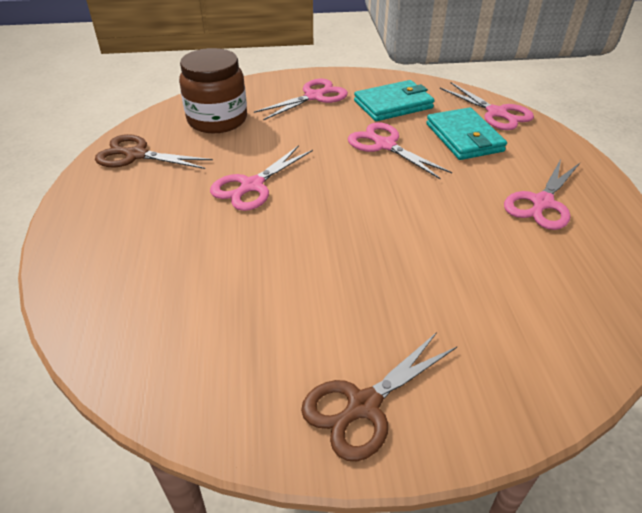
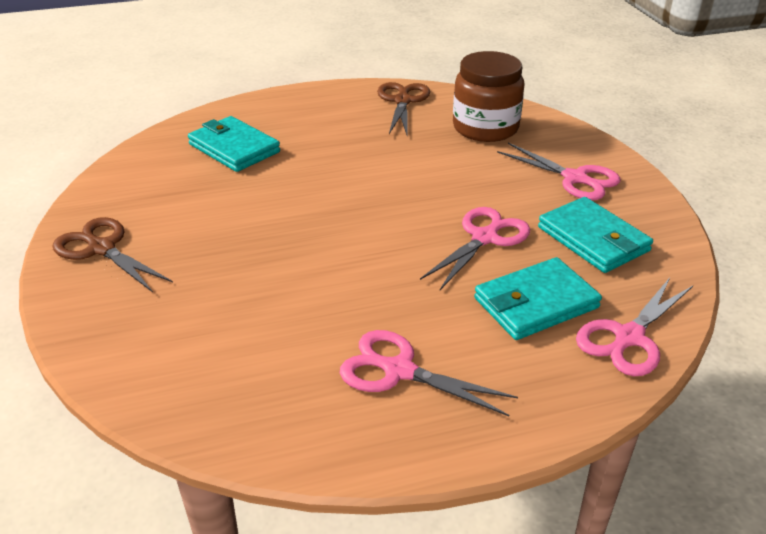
camera: 80 degrees right, 5 degrees down
(170, 282) = (234, 148): none -> turquoise wallet
(252, 186) = (372, 164): pink scissors -> none

